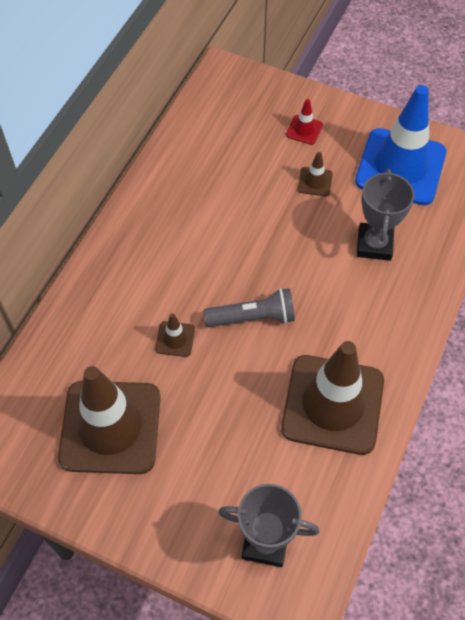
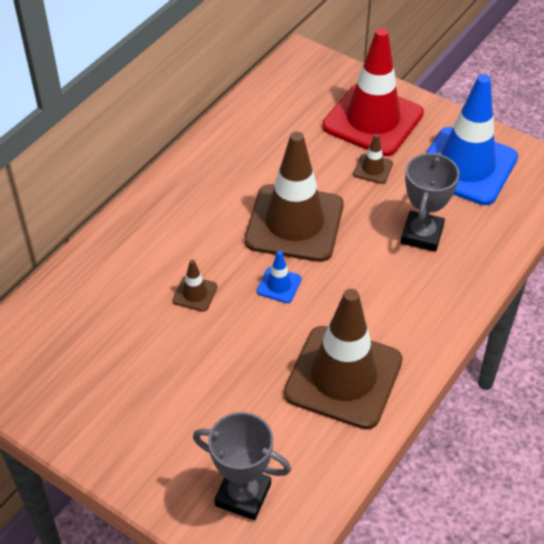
camera: 10 degrees right, 10 degrees down
(110, 427) = (110, 364): brown traffic cone -> brown traffic cone (294, 223)
(253, 317) = (279, 285): grey flashlight -> blue traffic cone
(304, 130) = (373, 120): red traffic cone -> red traffic cone, size x2.49

